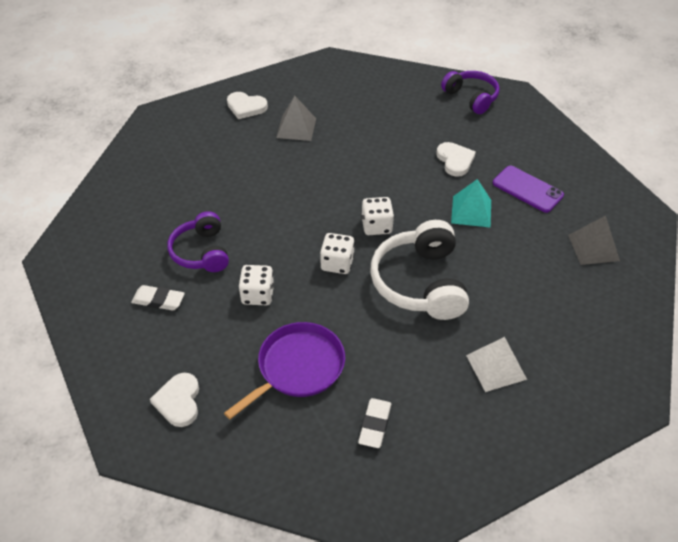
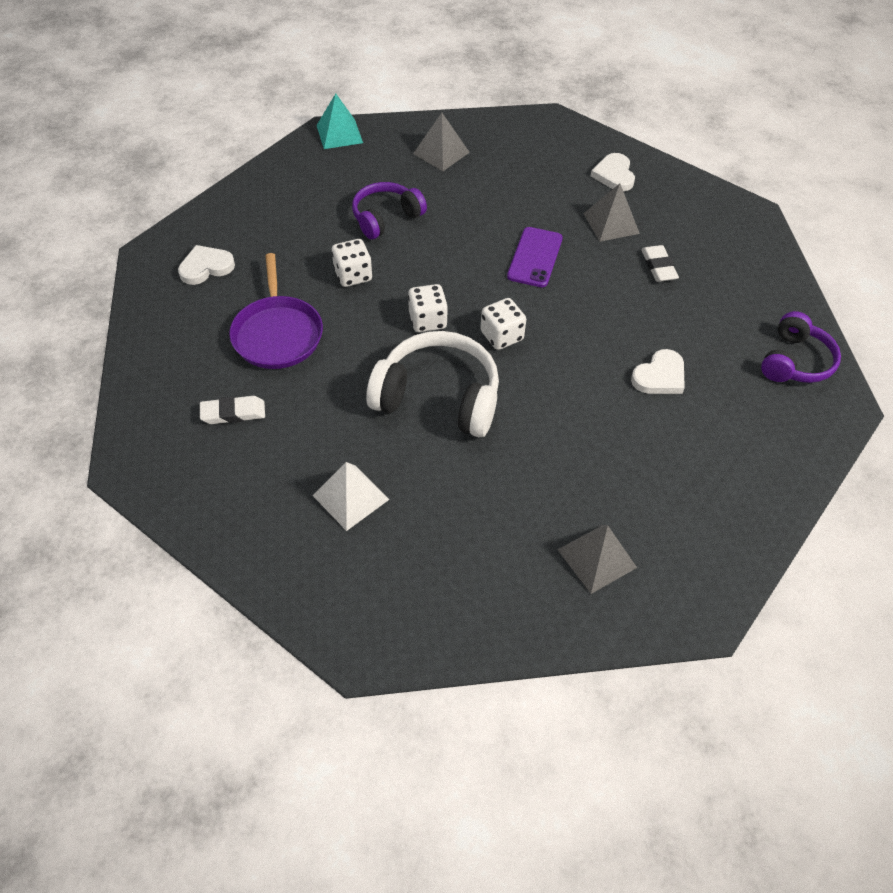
camera: 65 degrees right, 5 degrees up
(145, 191) = (441, 153): none -> grey pyramid
(158, 300) = (312, 212): white eraser -> white eraser (658, 266)
(297, 367) = (277, 334): purple pan -> purple pan turned 60 degrees clockwise
(420, 283) = (438, 397): white headphones -> white headphones turned 45 degrees clockwise
(471, 211) = (580, 415): turquoise pyramid -> turquoise pyramid (339, 134)
(527, 189) = (659, 462): purple phone -> purple phone (535, 257)

